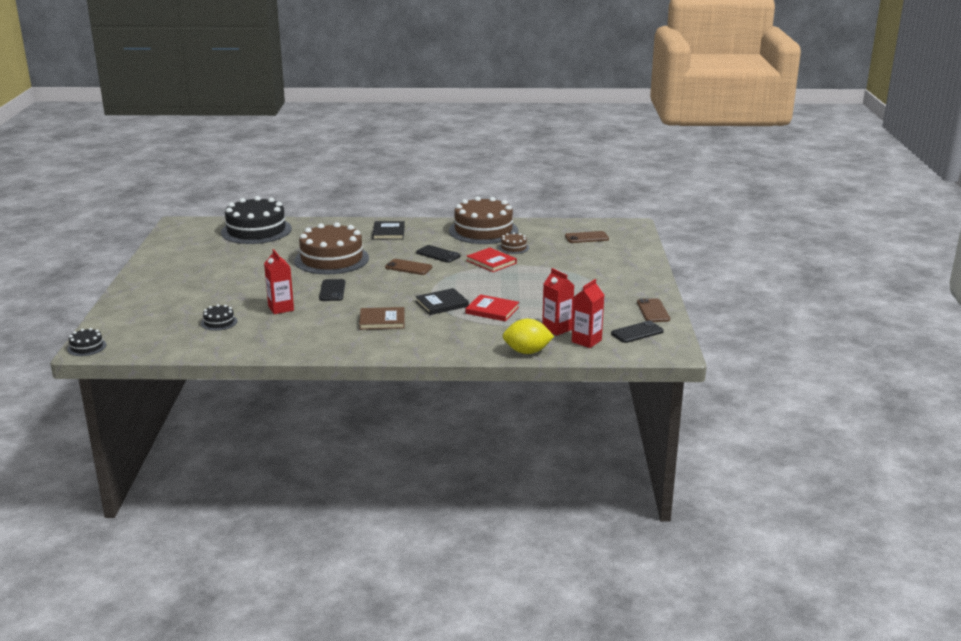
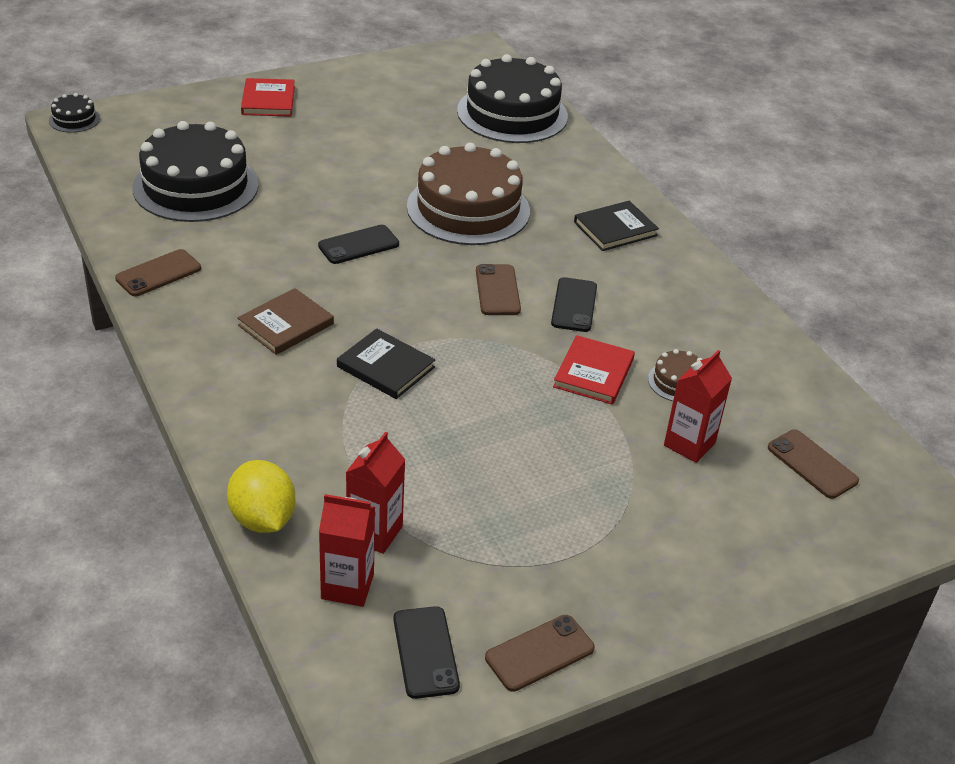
camera: 60 degrees right, 15 degrees up
(219, 322) = (195, 186): black cake -> black cake, size x2.35
(281, 308) = (269, 220): red carton -> red carton (689, 444)
(296, 346) = (158, 273): none -> brown phone
(382, 321) = (286, 324): brown book -> brown book turned 75 degrees clockwise
(483, 230) = (719, 325): brown cake -> none
(492, 310) = (399, 431): red book -> red book (268, 100)
(637, 332) = (425, 652): black phone -> black phone turned 45 degrees clockwise

